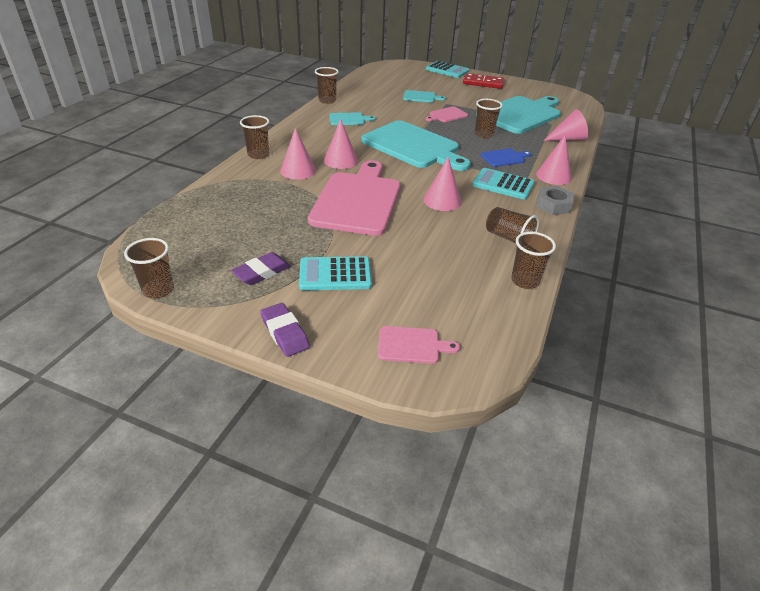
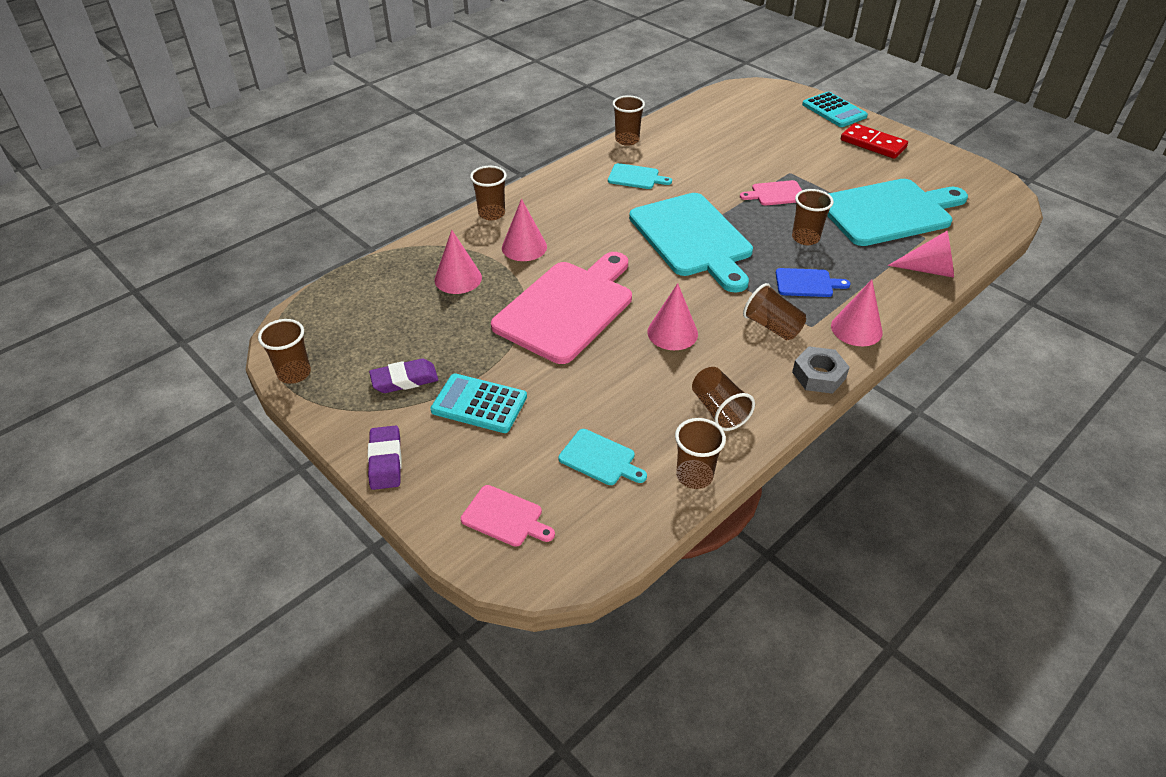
camera: 25 degrees right, 5 degrees up
(341, 160) = (584, 242): pink cone -> pink cone (458, 278)
(421, 97) = (760, 155): turquoise cutting board -> turquoise cutting board (600, 458)
(503, 184) = (772, 326): turquoise calculator -> brown cup

